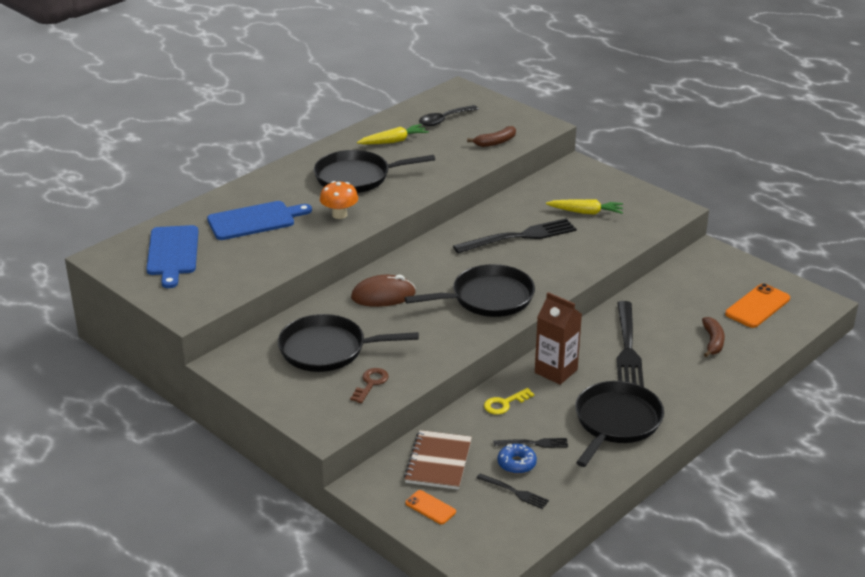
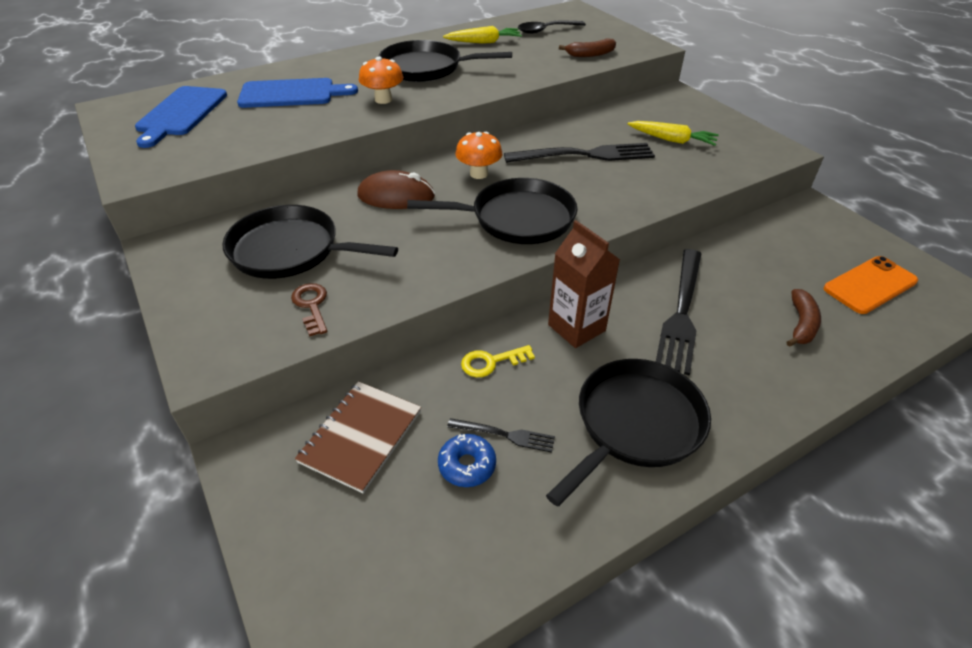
camera: 15 degrees right, 10 degrees up
(371, 383) = (311, 305): brown key -> brown key turned 60 degrees counterclockwise
(430, 507) = (308, 517): orange phone -> none
(440, 266) = (479, 174): none -> orange mushroom
(515, 492) = (443, 518): black fork -> none

